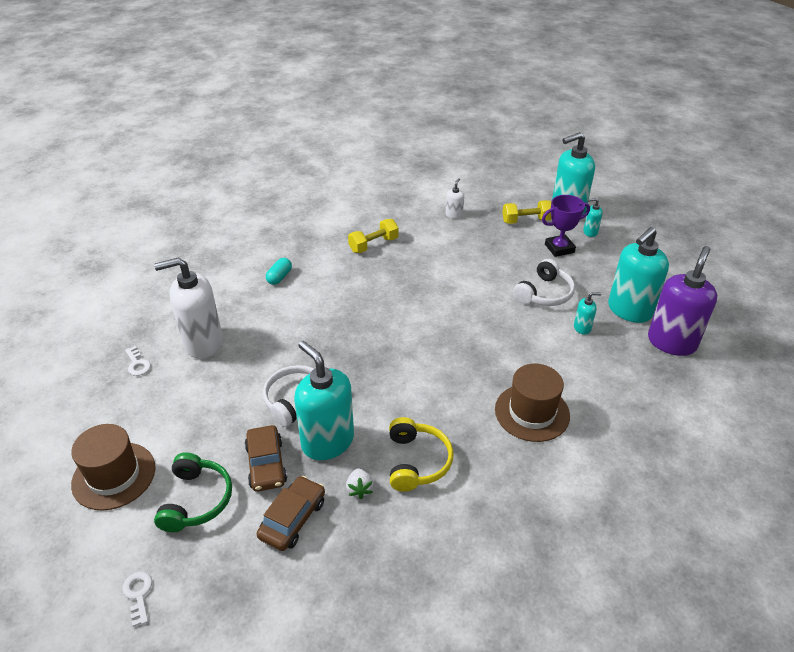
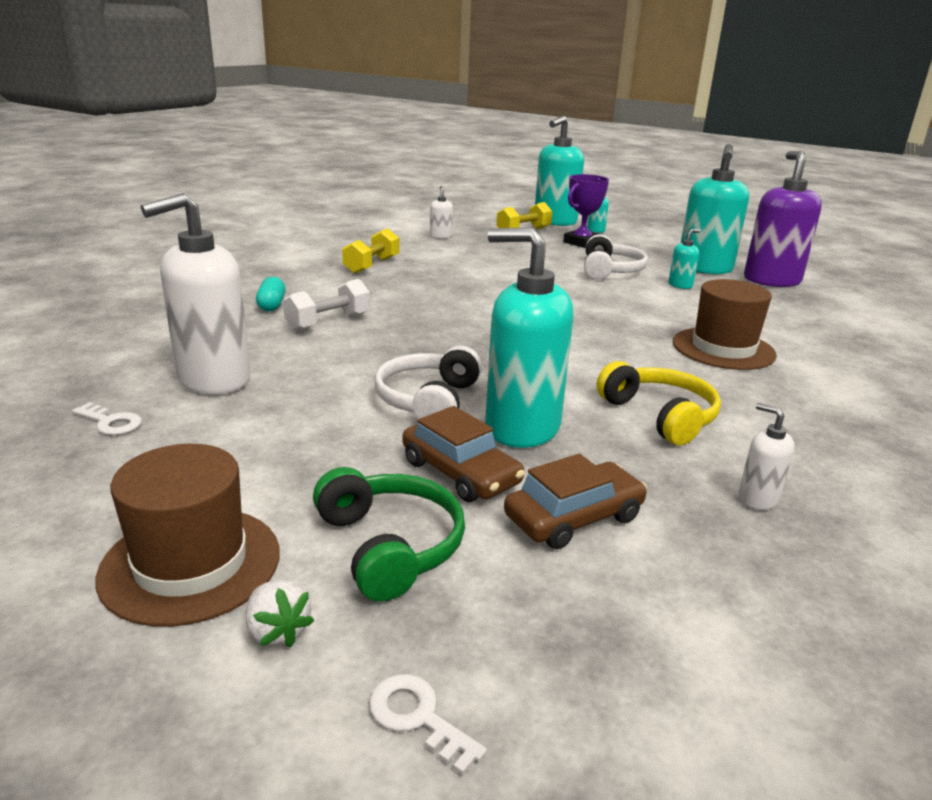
camera: 30 degrees left, 15 degrees down
(292, 519) = (573, 517): brown car -> brown car turned 60 degrees clockwise
(299, 305) = (328, 322): none -> white dumbbell
(359, 489) = (625, 459): white strawberry -> white strawberry (277, 631)
(402, 548) = (757, 498): none -> white soap dispenser

